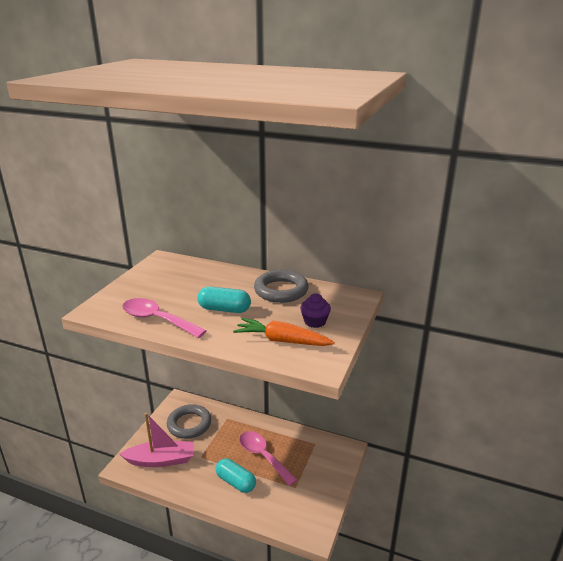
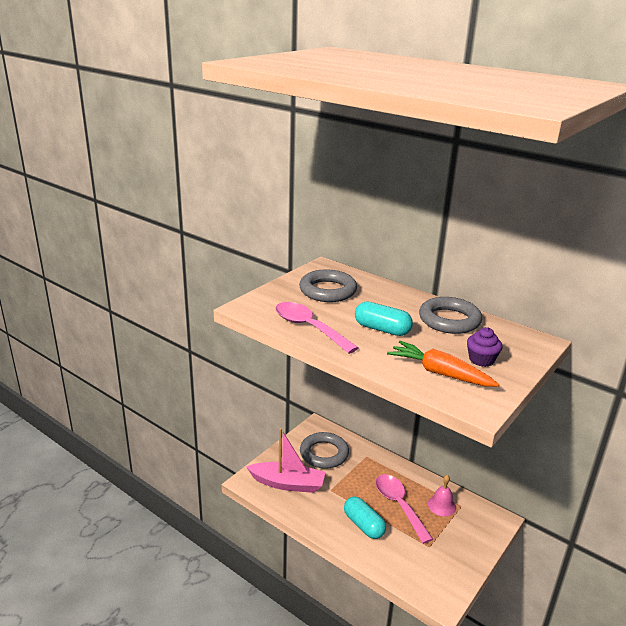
camera: 15 degrees right, 0 degrees up
(169, 281) = (327, 290): none -> grey ring
(299, 447) = (441, 505): none -> pink bell

